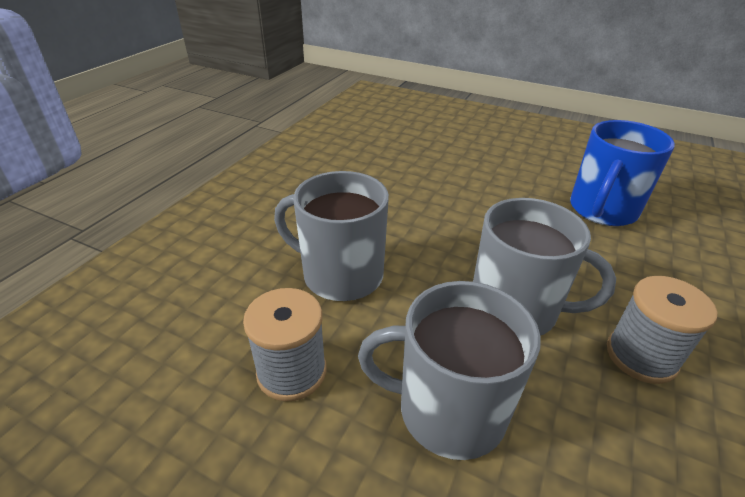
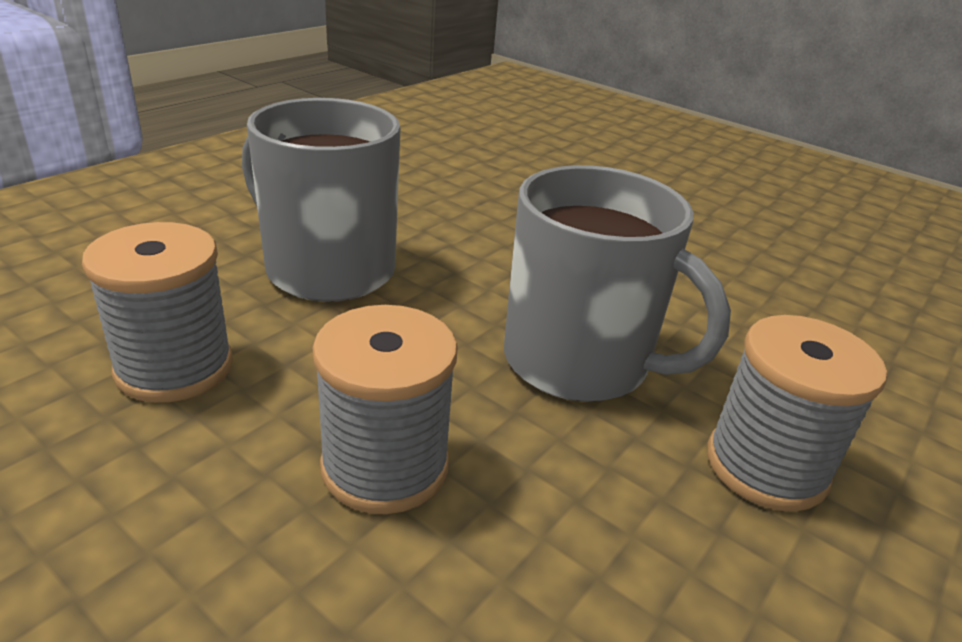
camera: 10 degrees right, 5 degrees down
(448, 410) = (385, 466): grey mug -> grey spool
(602, 210) = (806, 266): blue mug -> none

